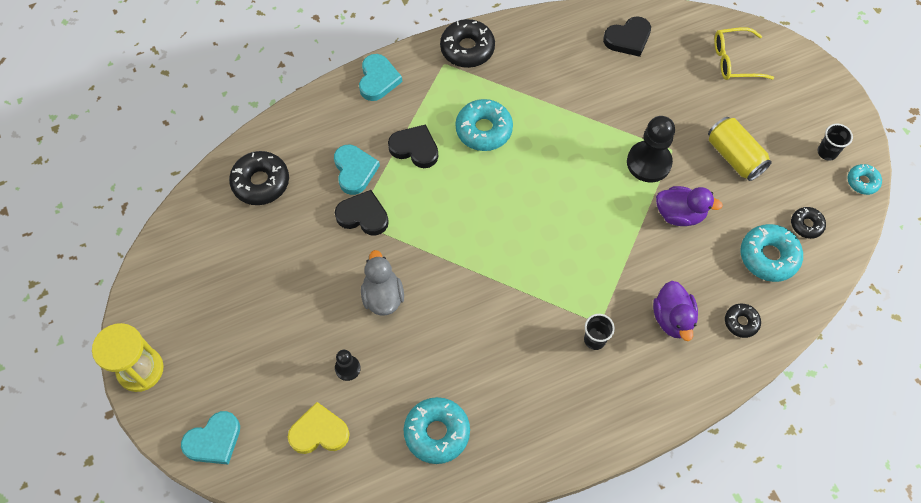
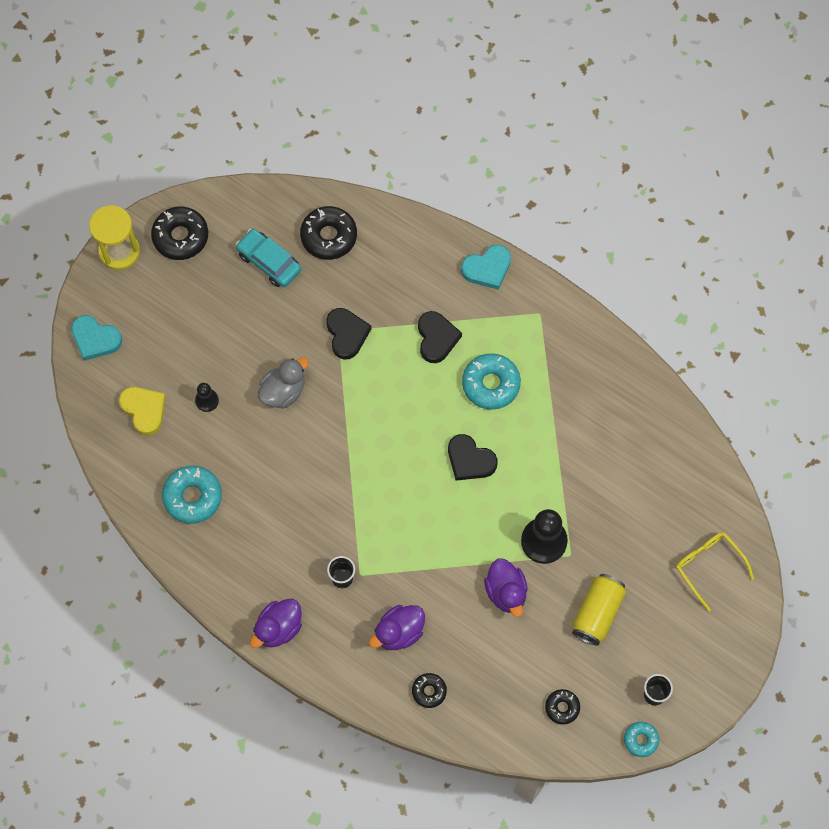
camera: 60 degrees right, 5 degrees up
(249, 243) = (269, 262): none -> turquoise car
(354, 171) = (385, 303): turquoise heart -> none
(467, 49) = (568, 324): black donut -> black donut (180, 237)
(614, 422) = (278, 628): none -> purple duck
(628, 39) = (671, 458): black heart -> black heart (470, 460)
(768, 256) = (508, 688): turquoise donut -> none

